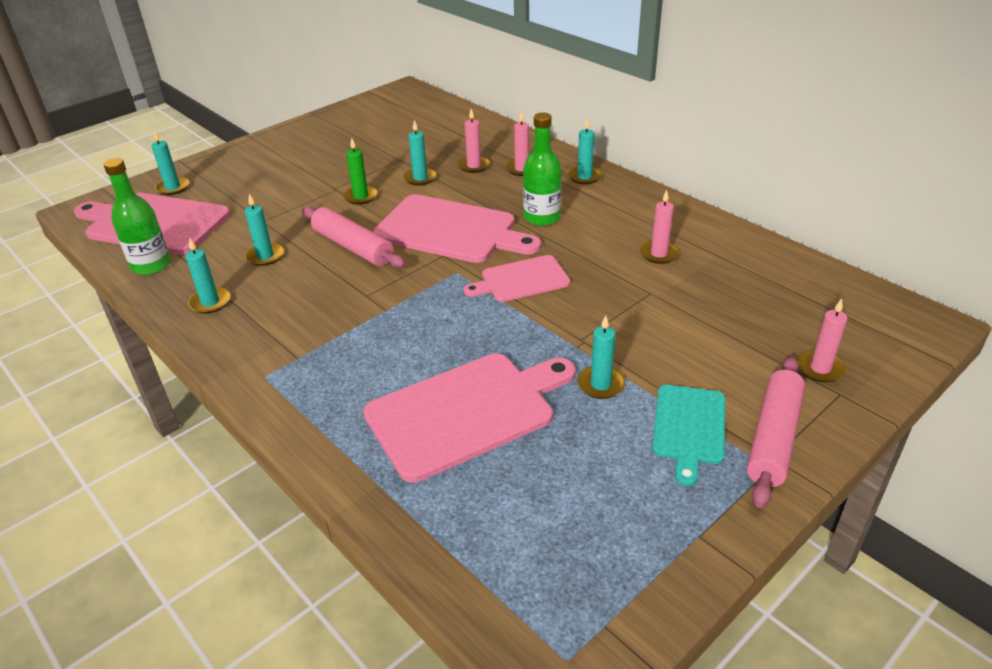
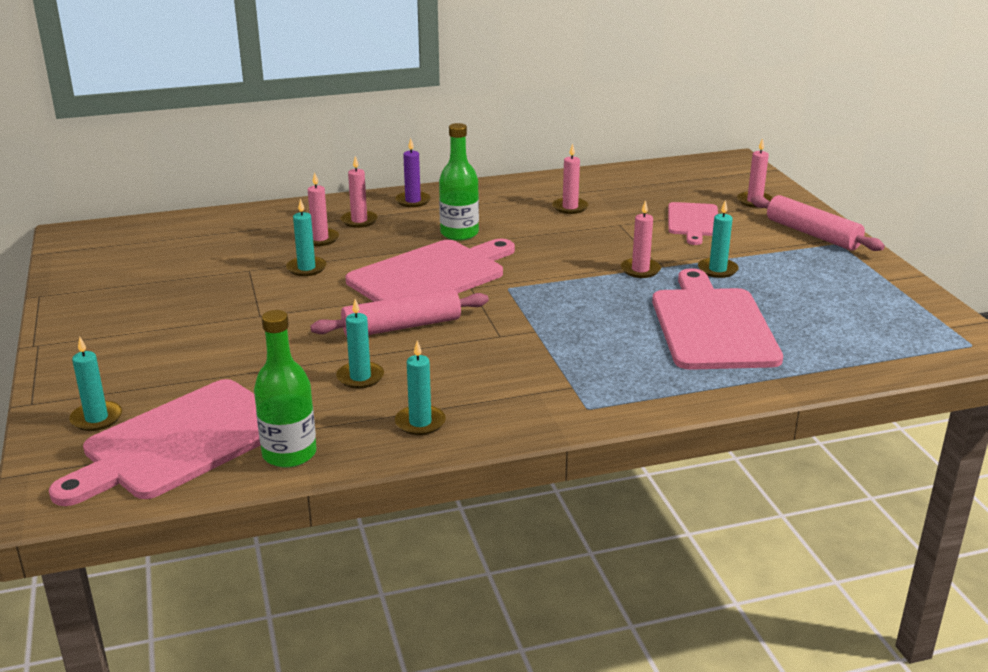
camera: 65 degrees left, 10 degrees down
(361, 197) = (301, 305): green candle -> none
(521, 280) = (550, 264): pink cutting board -> pink cutting board (693, 221)
(555, 334) = (640, 270): none -> pink candle
(584, 177) = (413, 201): turquoise candle -> purple candle
(689, 427) = (785, 255): turquoise cutting board -> none

